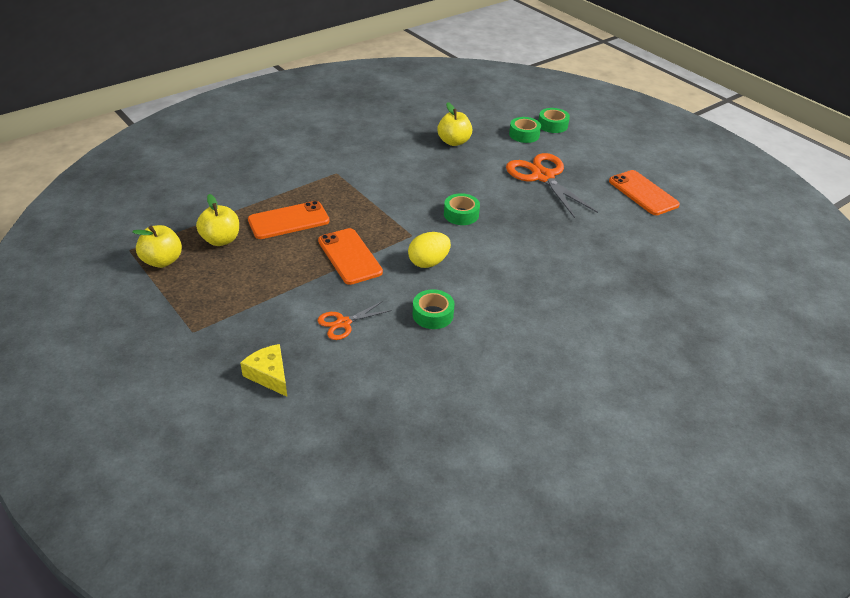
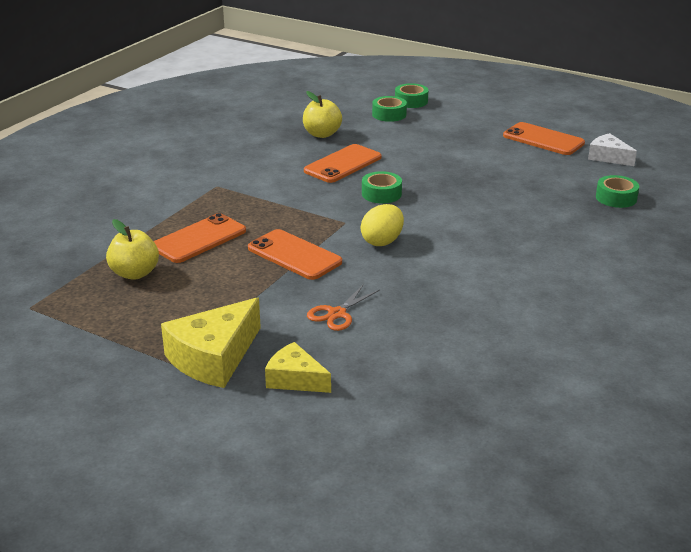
camera: 20 degrees left, 10 degrees down
(162, 261) = (80, 308): yellow apple -> none
(224, 335) = (214, 357): none -> yellow cheese
(433, 314) = (424, 284): green tape -> green tape (616, 198)
(450, 176) = (343, 164): none -> orange phone
(543, 177) = (437, 146): orange scissors -> none
(691, 227) = (608, 157): none -> white cheese

